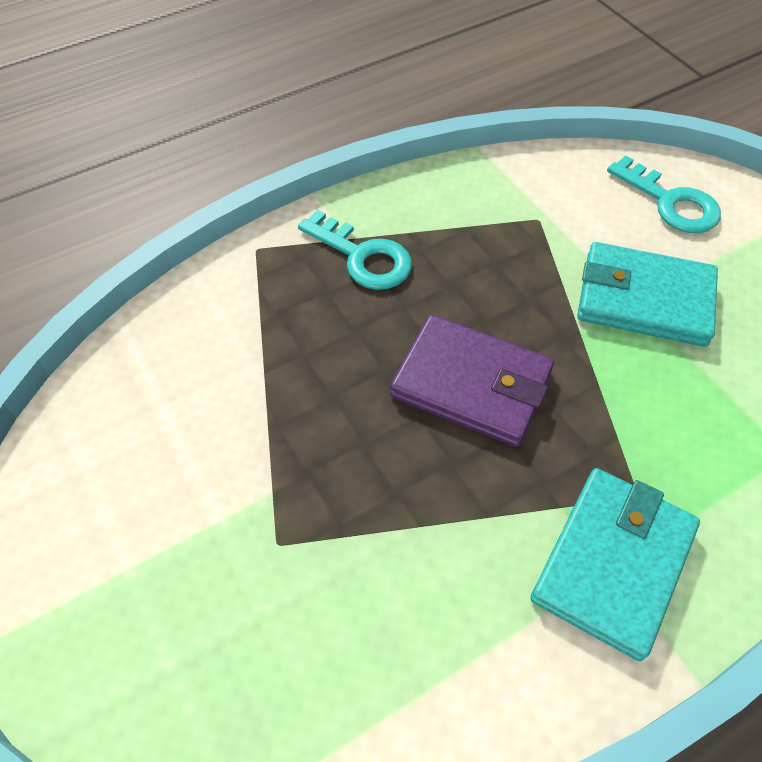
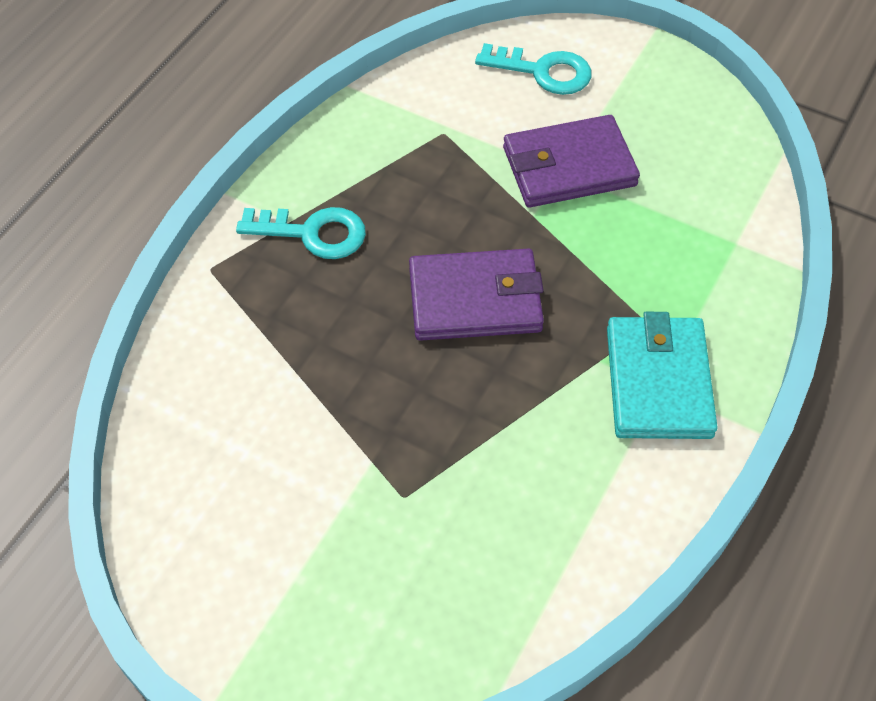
camera: 30 degrees left, 0 degrees up
(644, 299) = (569, 167): turquoise wallet -> purple wallet

